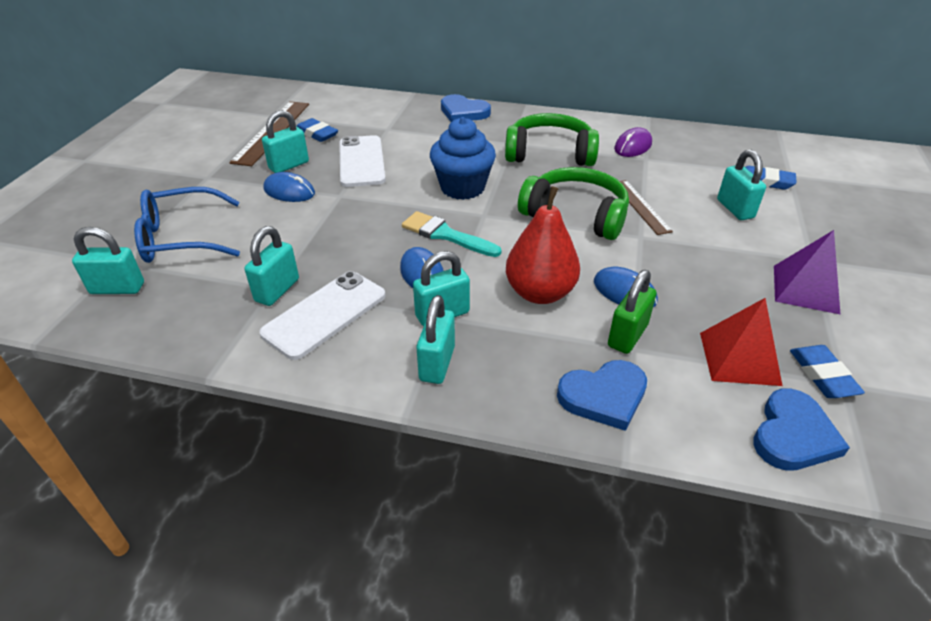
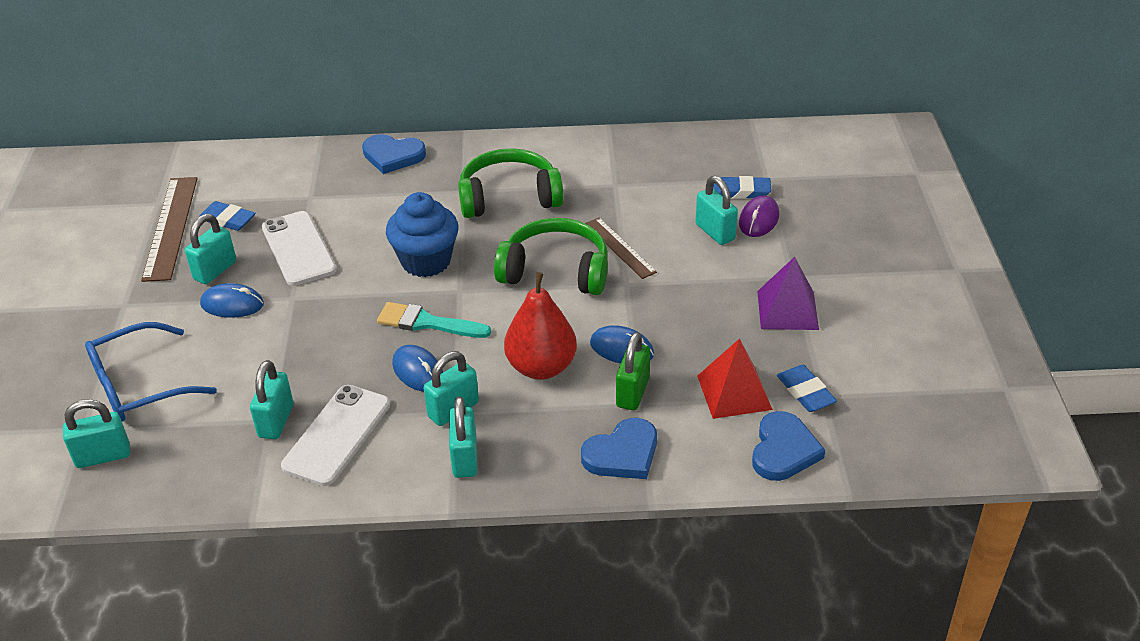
camera: 15 degrees left, 0 degrees up
(633, 146) = (598, 170): purple mouse -> purple mouse (758, 220)

